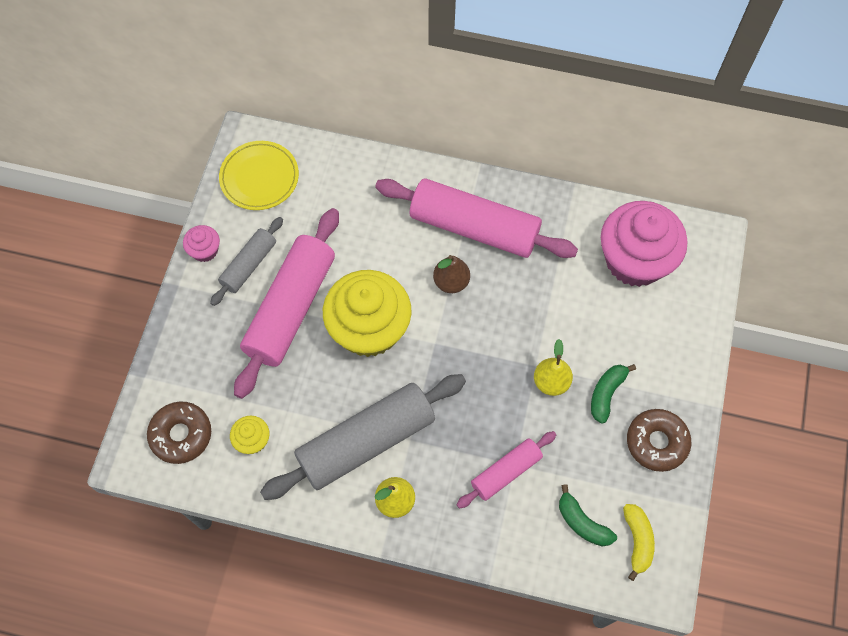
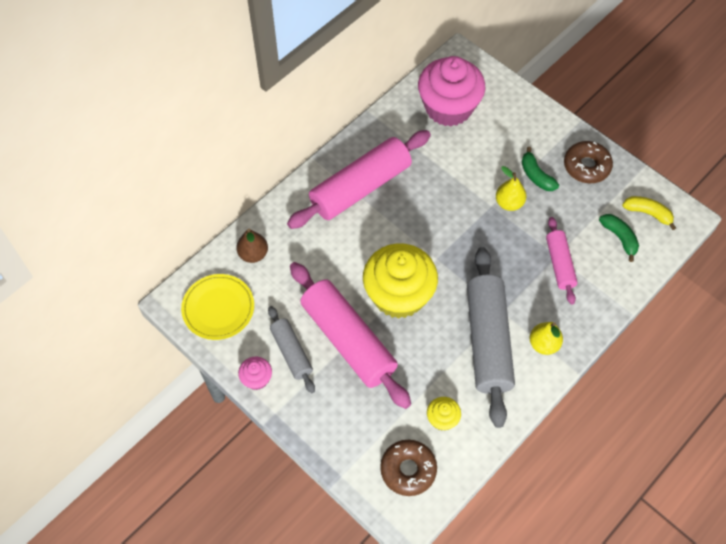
camera: 60 degrees left, 5 degrees down
(451, 282) = (394, 224): brown pear -> brown pear (253, 254)
(582, 523) = (619, 238): green banana -> green banana turned 105 degrees counterclockwise

